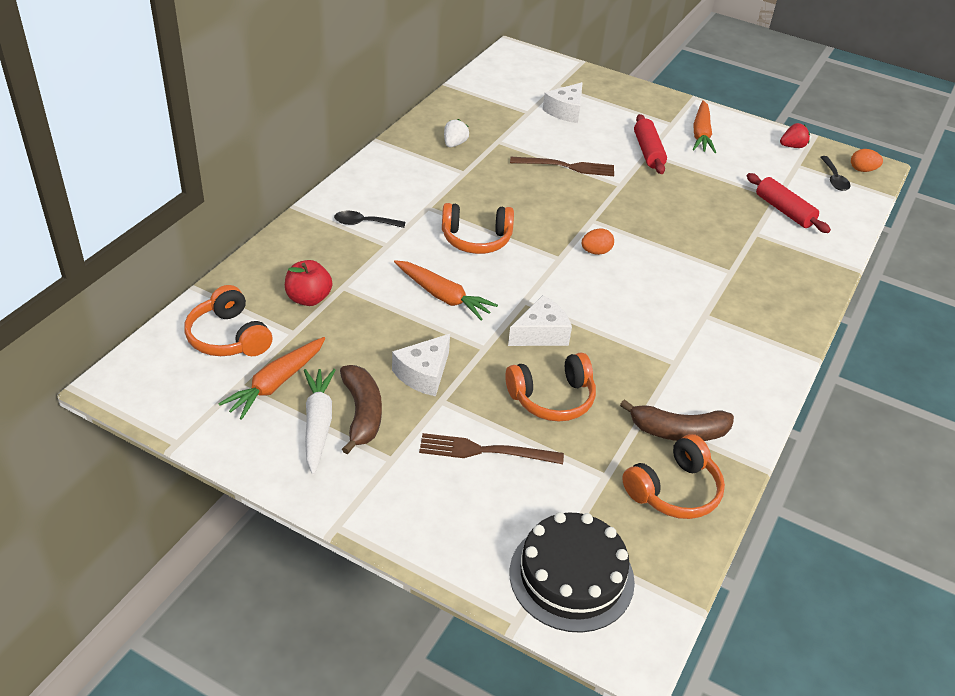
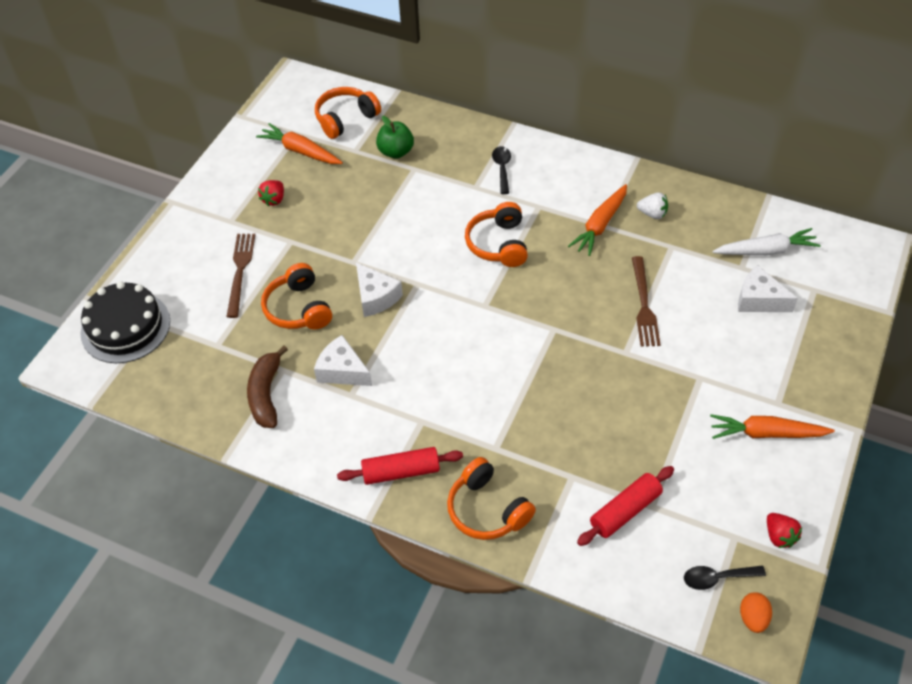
camera: 90 degrees right, 10 degrees up
(309, 298) = (396, 152): red apple -> green apple
(318, 424) = (262, 179): white carrot -> white carrot (766, 250)
(362, 413) = (274, 199): brown banana -> red strawberry
(424, 374) = (318, 228): white cheese -> white cheese (342, 371)
(443, 296) = (413, 230): orange carrot -> orange carrot (600, 225)
(596, 252) = (501, 333): orange egg -> none
(648, 152) = (703, 378): red rolling pin -> red rolling pin (401, 472)
(674, 490) = (202, 390): orange headphones -> orange headphones (487, 509)

